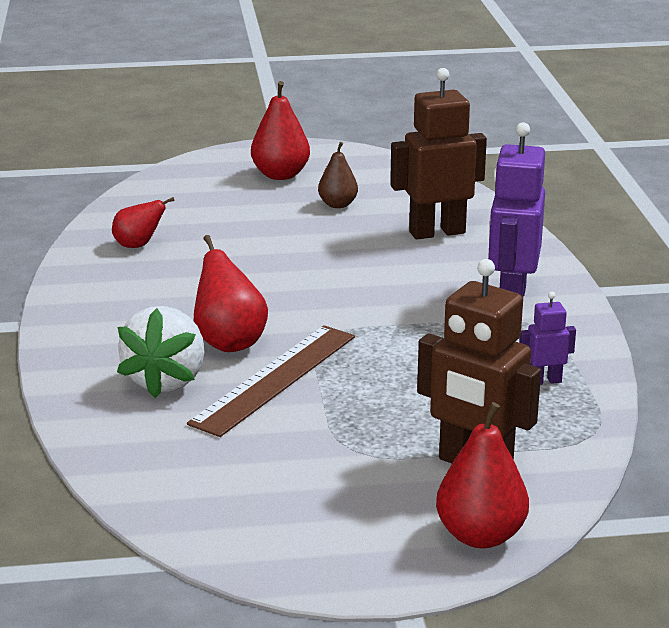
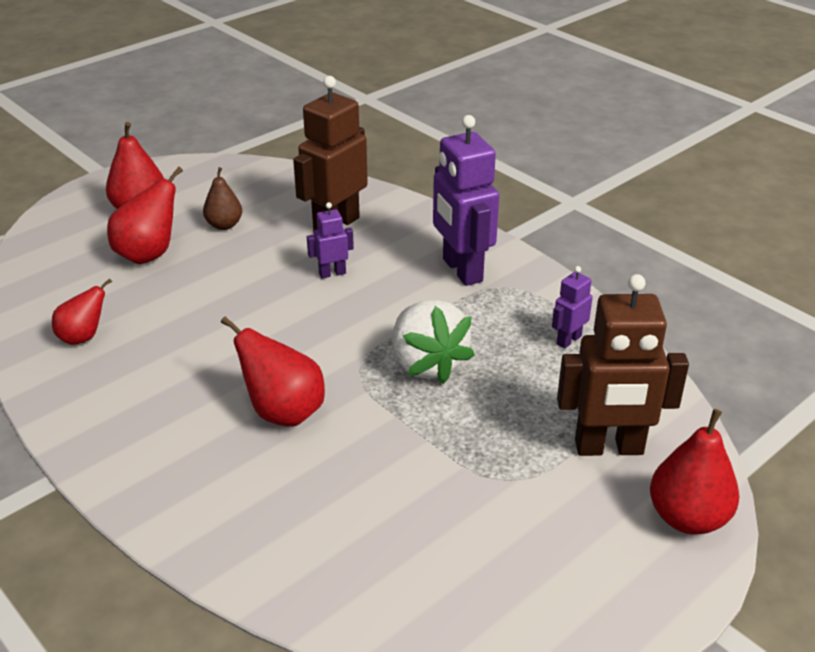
camera: 35 degrees left, 10 degrees up
(166, 380) = (271, 482): white strawberry -> white strawberry (427, 364)
(251, 207) = (149, 254): none -> red pear
(275, 379) = (365, 434): brown ruler -> none
(388, 265) = (332, 273): none -> purple robot

